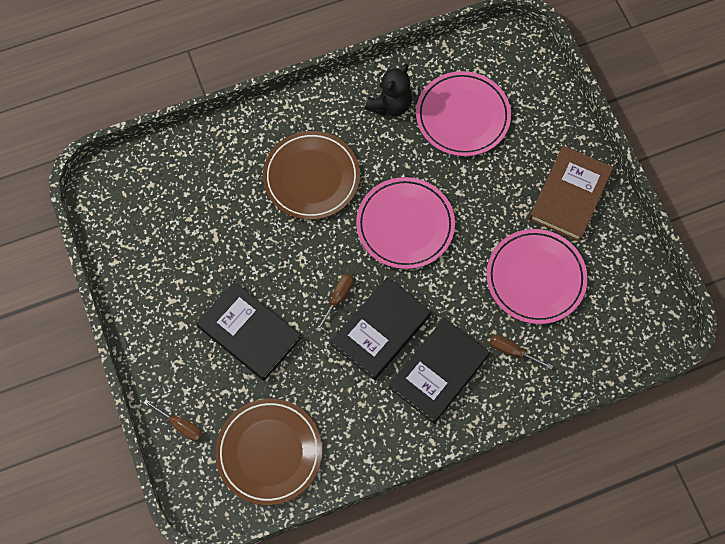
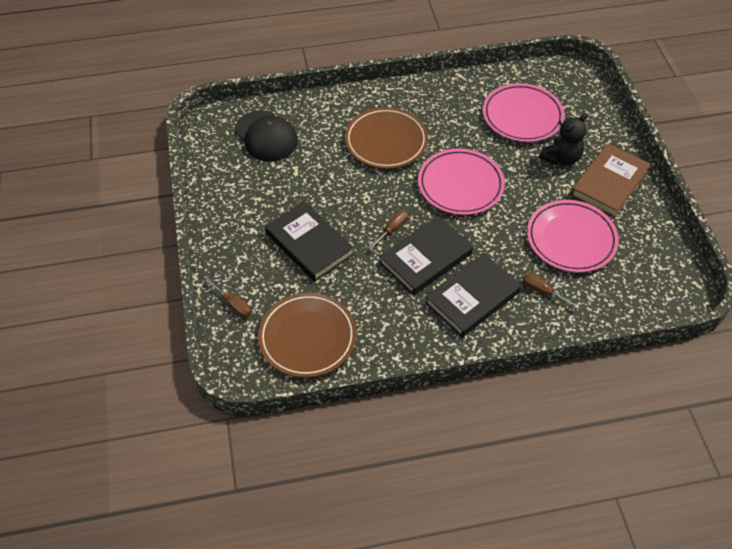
camera: 10 degrees right, 15 degrees down
(171, 192) = (266, 136): none -> black cap
(390, 105) = (461, 101): black teddy bear -> black teddy bear (561, 158)

